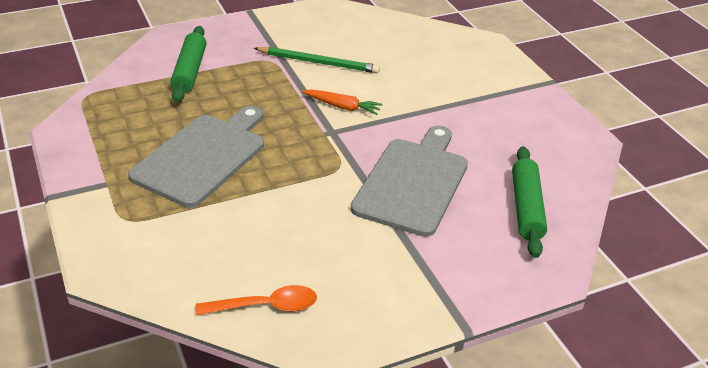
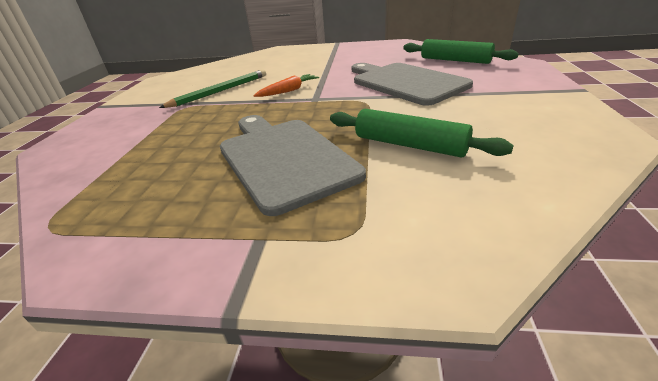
camera: 55 degrees left, 5 degrees down
(190, 71) = (132, 144): green rolling pin -> green rolling pin (409, 145)
(265, 306) = (557, 160): orange spoon -> none

